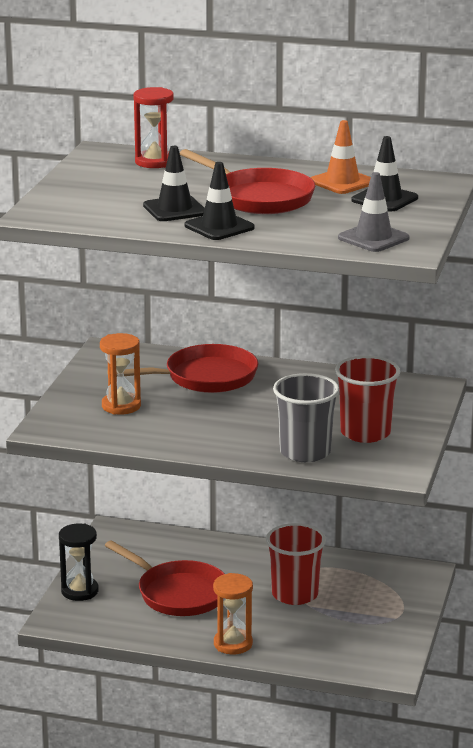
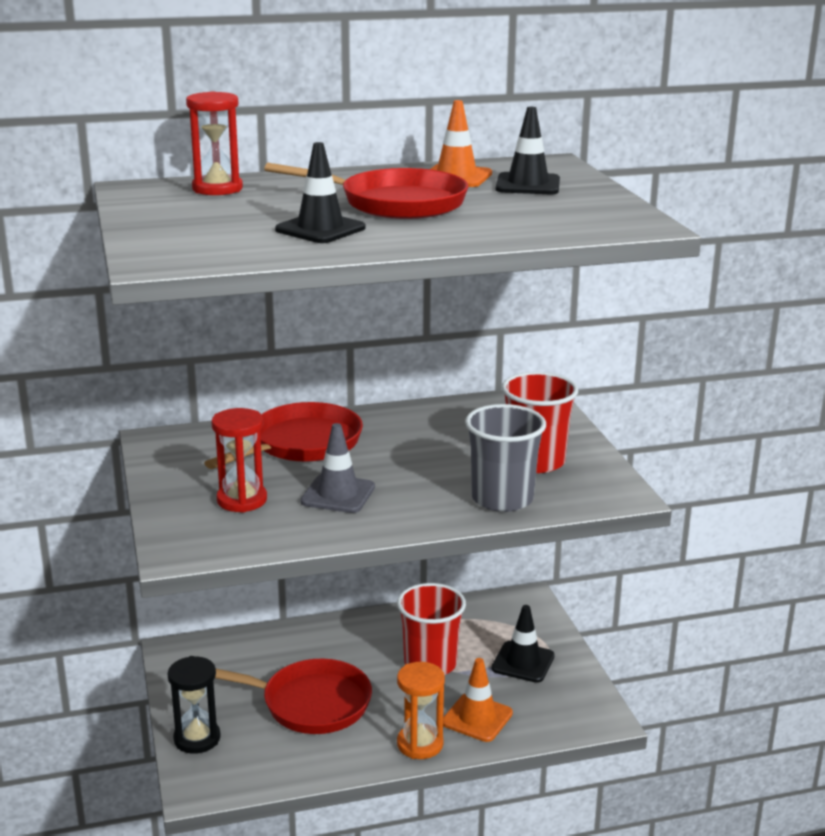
camera: 30 degrees left, 0 degrees up
(121, 406) = (242, 500): orange hourglass -> red hourglass
(219, 227) = (402, 237): black traffic cone -> black traffic cone (523, 662)
(293, 641) = (477, 718): none -> orange traffic cone
(373, 238) = (586, 220): grey traffic cone -> grey traffic cone (338, 494)

